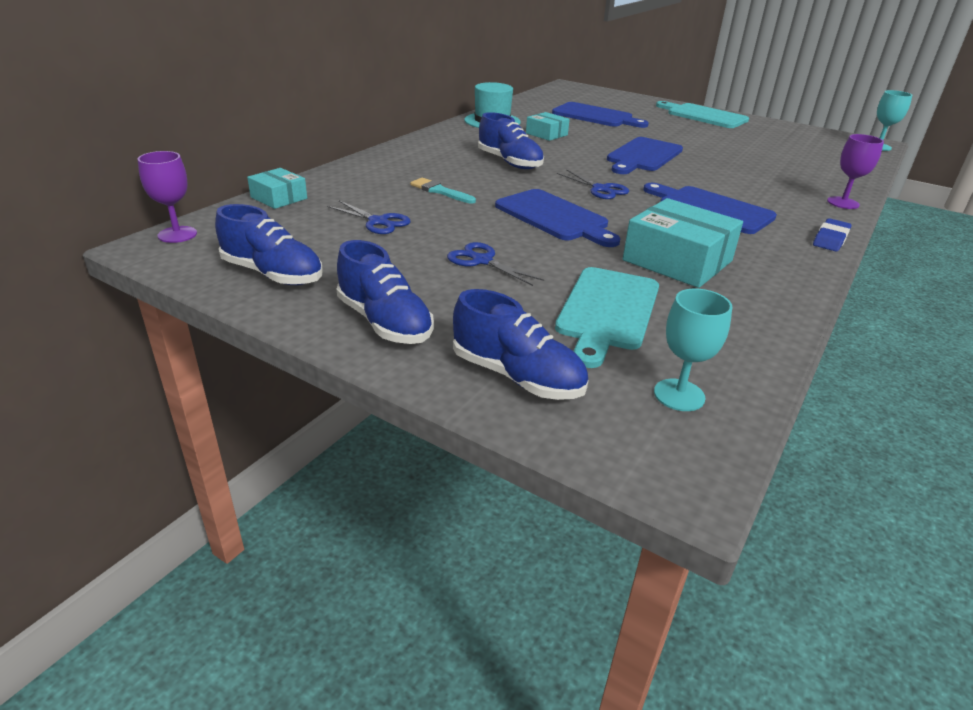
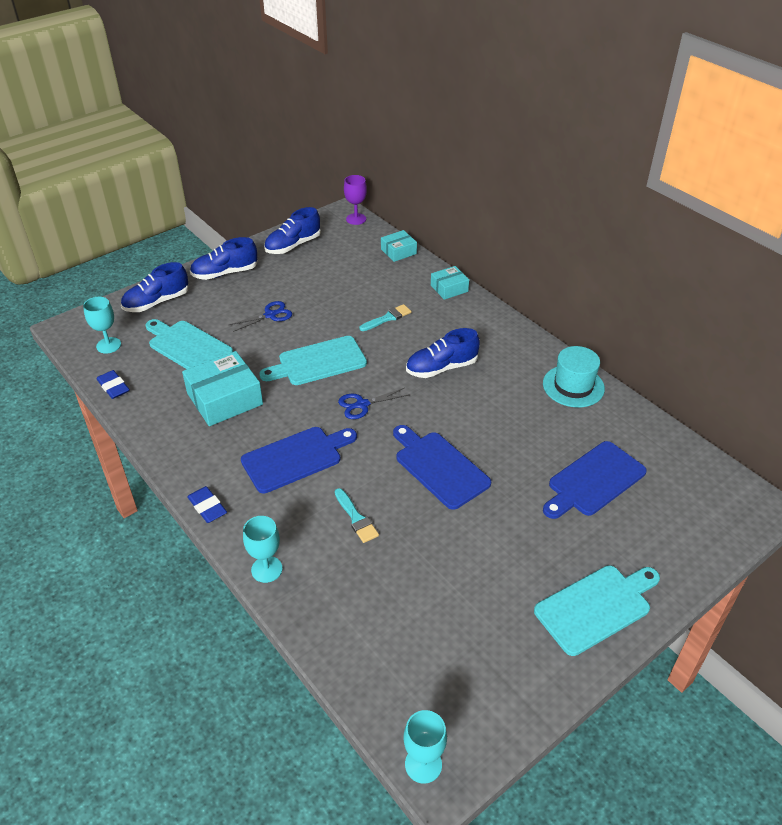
camera: 110 degrees right, 10 degrees up
(378, 222) = (344, 285): blue scissors -> none
(546, 134) = (523, 415): turquoise box -> turquoise box (449, 288)
(554, 217) = (318, 362): blue cutting board -> turquoise cutting board
(740, 178) = (356, 518): none -> turquoise brush
(760, 354) = (113, 387): none -> blue eraser
(843, 203) = (266, 569): purple goblet -> turquoise goblet

